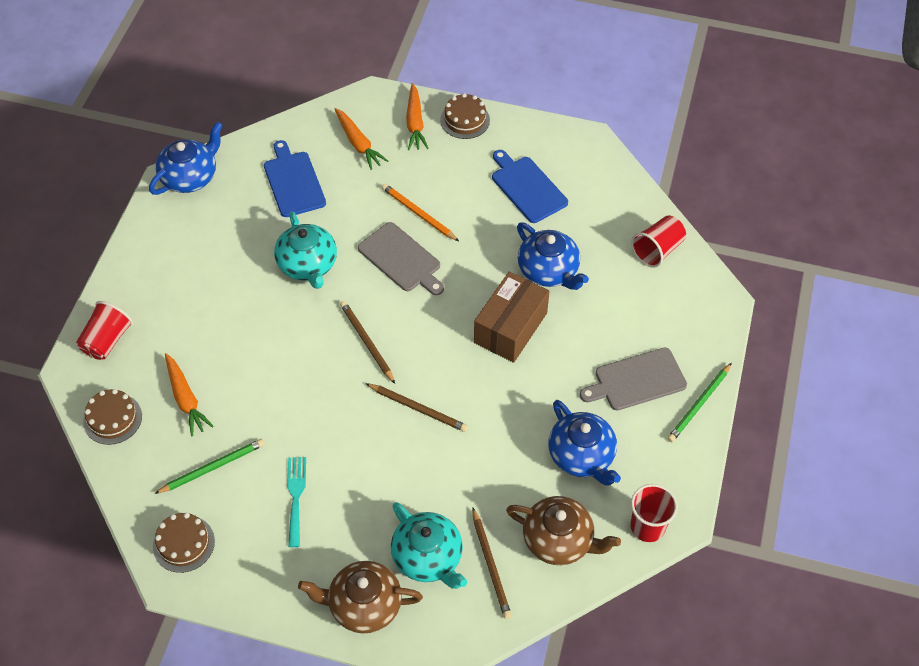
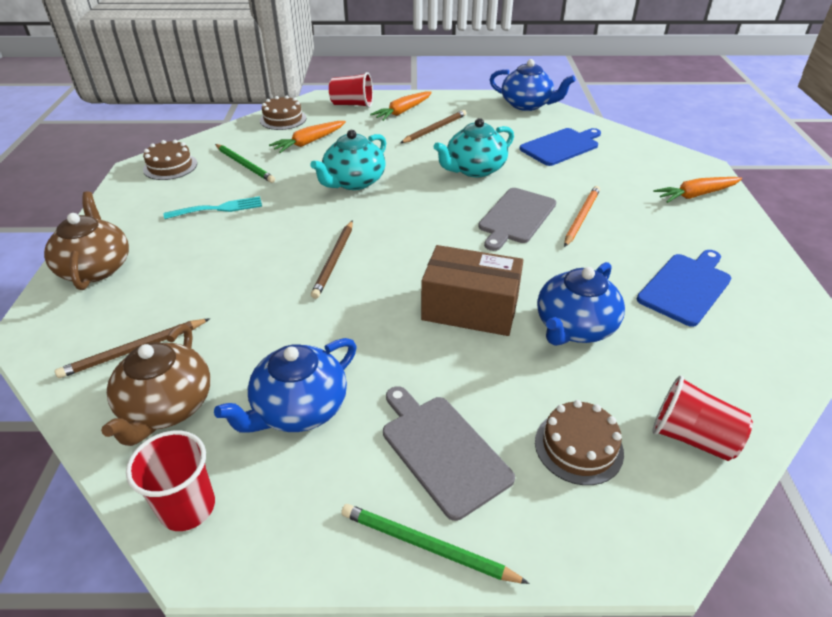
camera: 75 degrees right, 15 degrees down
(358, 143) = (636, 169): orange carrot -> orange carrot (403, 111)
(366, 342) = (403, 215): brown pencil -> brown pencil (435, 129)
(428, 557) = (148, 300): turquoise teapot -> turquoise teapot (353, 182)
(465, 120) = (735, 225): brown cake -> brown cake (578, 447)

